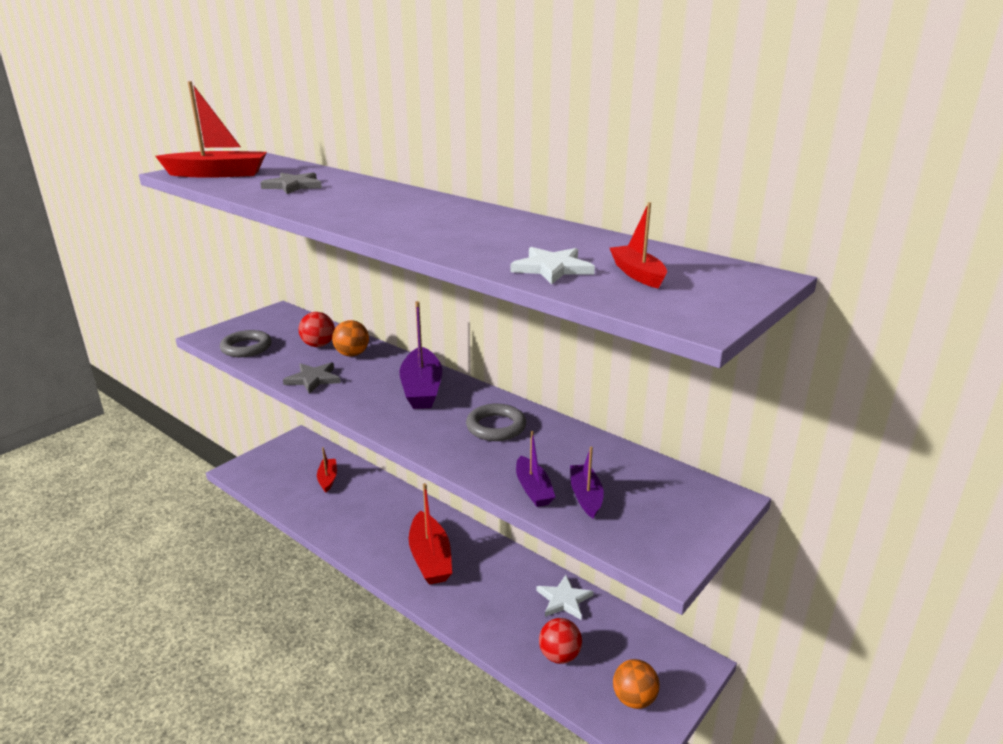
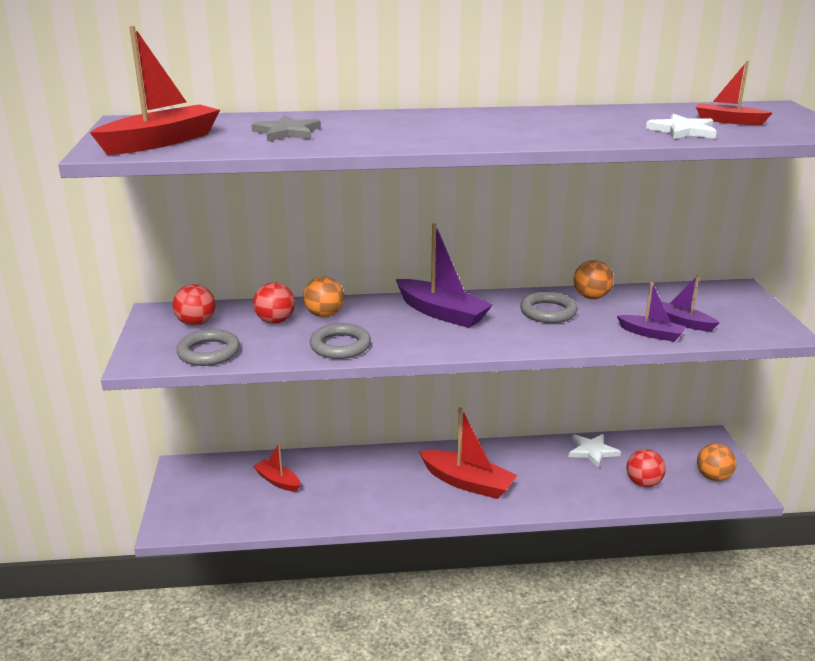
camera: 45 degrees left, 0 degrees up
(280, 327) = (196, 323): none -> red ball
(313, 379) = (340, 346): grey star -> grey ring
(559, 433) = (591, 297): none -> orange ball

